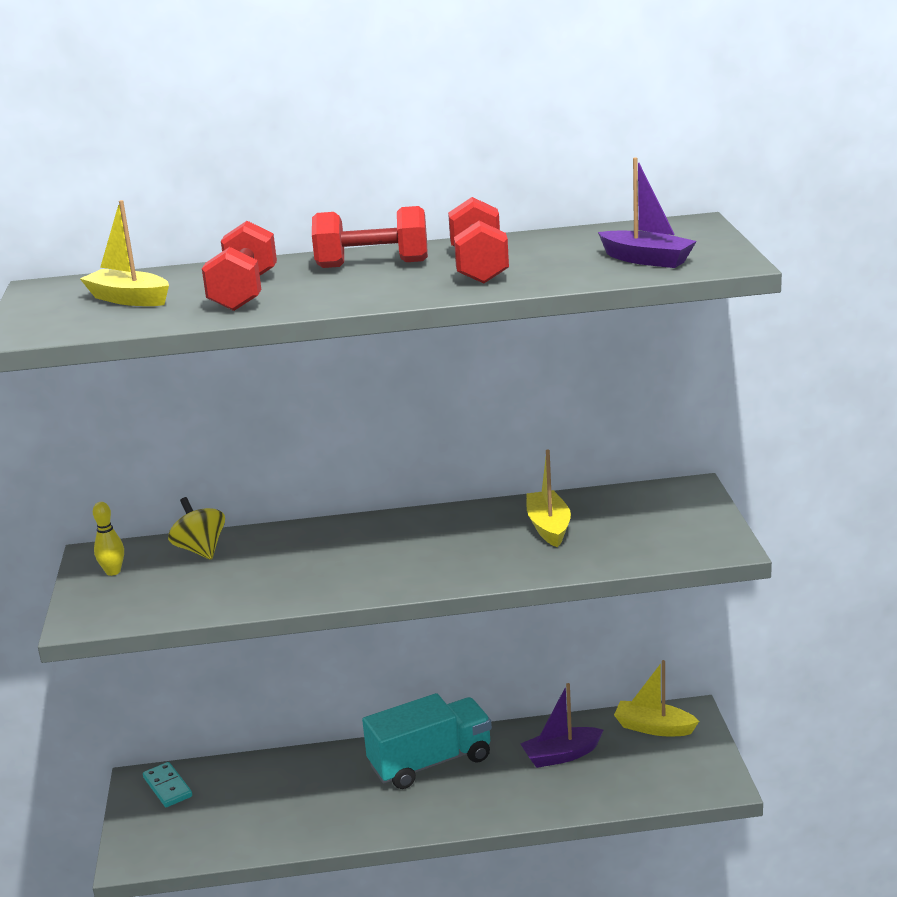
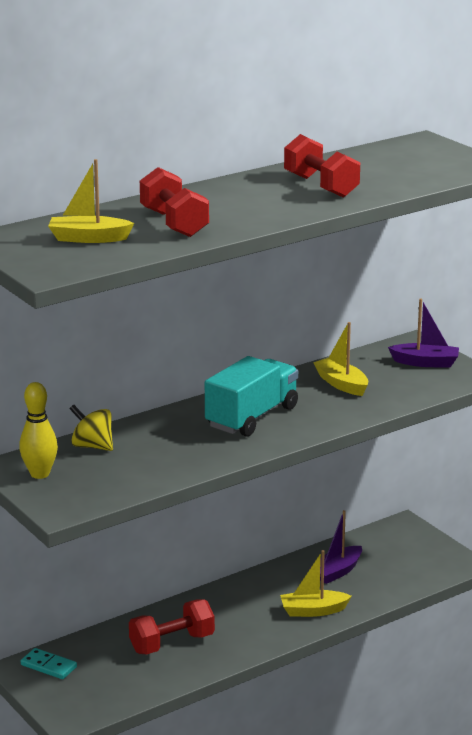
camera: 30 degrees left, 0 degrees up
(113, 572) = (40, 474): yellow bowling pin -> yellow bowling pin, size x1.52
(372, 264) = (237, 192): red dumbbell -> red dumbbell (172, 643)
(430, 762) = (244, 599): turquoise truck -> turquoise truck (252, 417)
(646, 260) = (430, 169): purple boat -> purple boat (425, 363)
(654, 727) = (387, 539): yellow boat -> yellow boat (313, 611)

